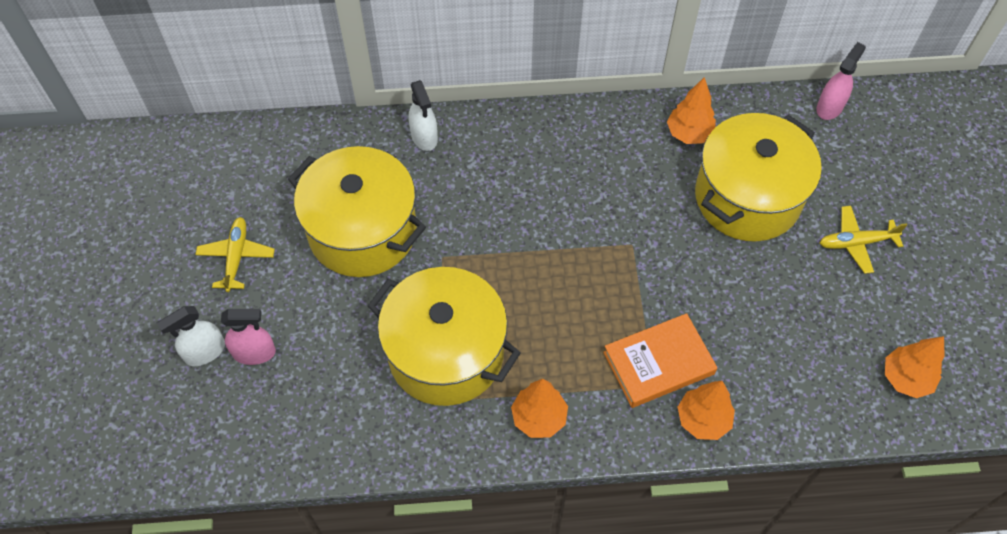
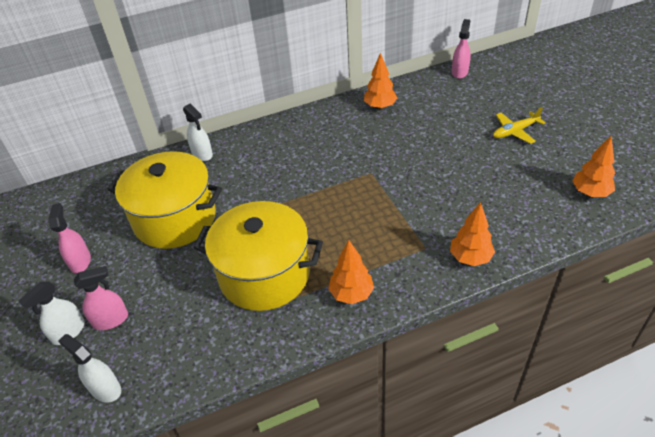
camera: 15 degrees left, 15 degrees down
(230, 440) = (105, 389): none -> white spray bottle
(236, 257) = (80, 261): yellow plane -> pink spray bottle
(658, 363) = (422, 234): orange book -> none
(747, 197) = (433, 128): yellow pot -> none

